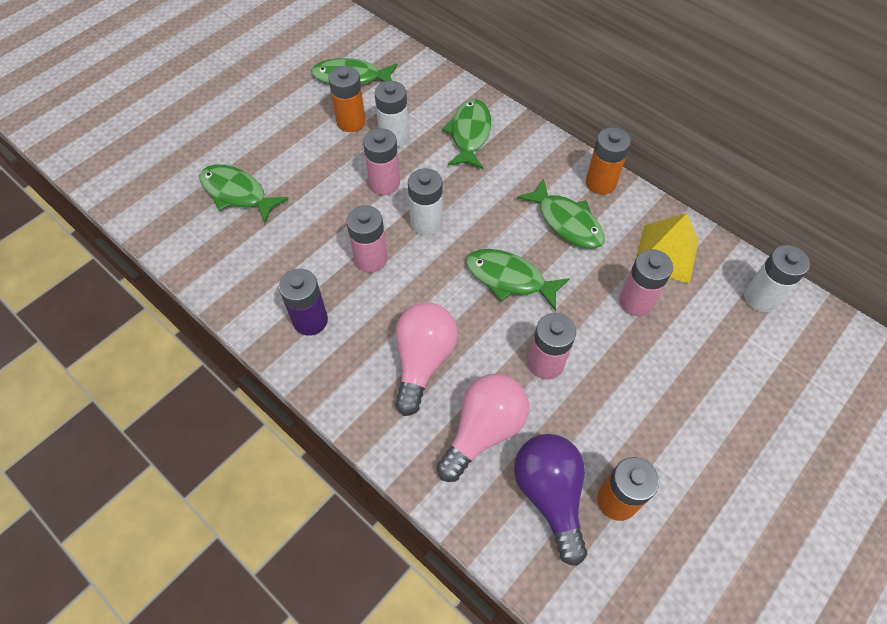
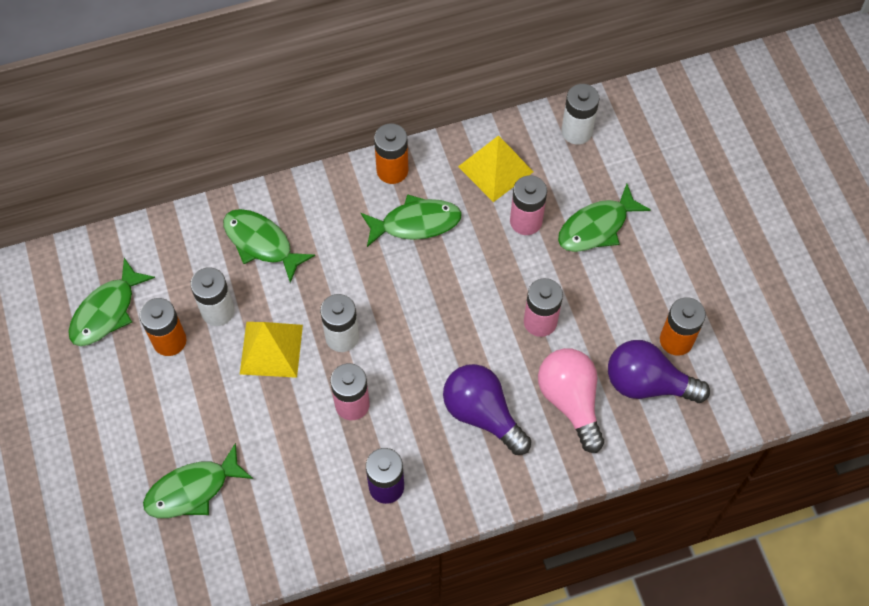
camera: 60 degrees left, 5 degrees up
(384, 183) = (271, 349): pink battery -> yellow pyramid
(423, 361) = (482, 414): pink light bulb -> purple light bulb
(509, 279) = (444, 302): green fish -> green fish (597, 227)

